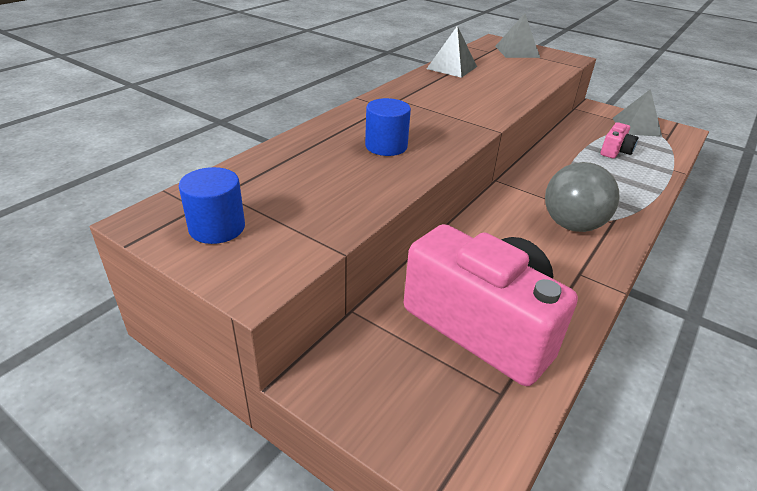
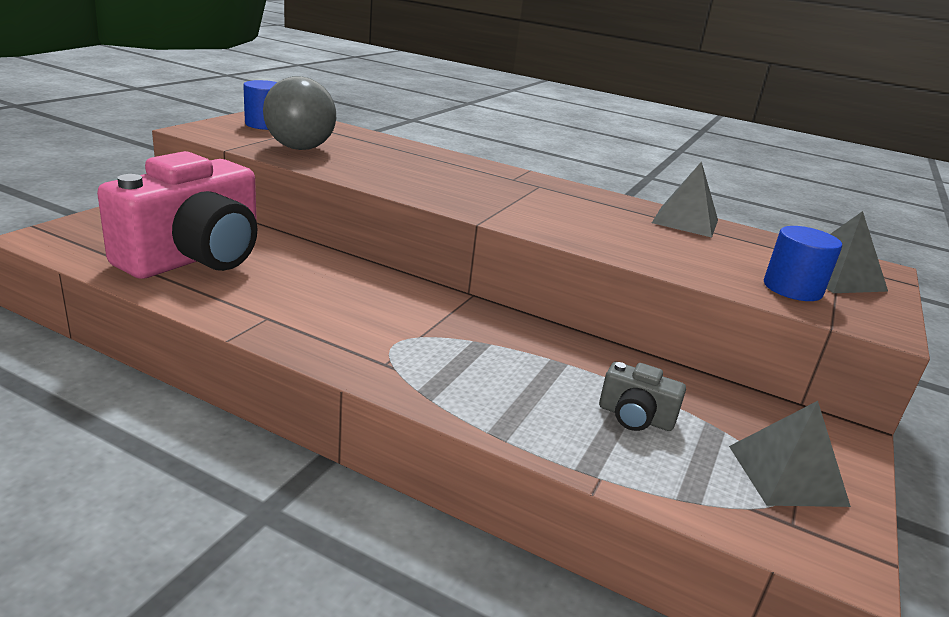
camera: 80 degrees right, 10 degrees down
(386, 146) = (411, 172): blue cylinder -> blue cylinder (792, 288)
(572, 225) = (371, 330): grey ball -> grey ball (300, 148)
(615, 151) = (635, 417): pink camera -> grey camera

